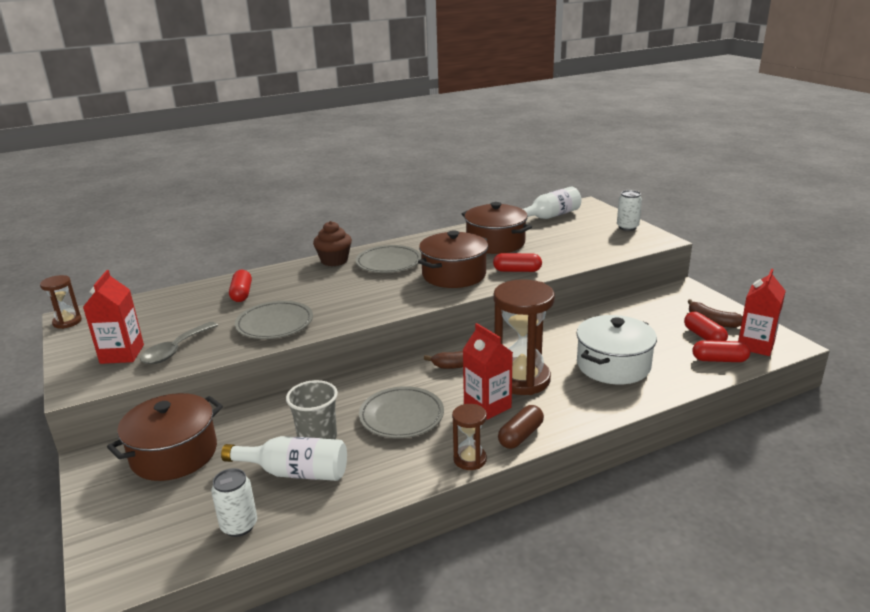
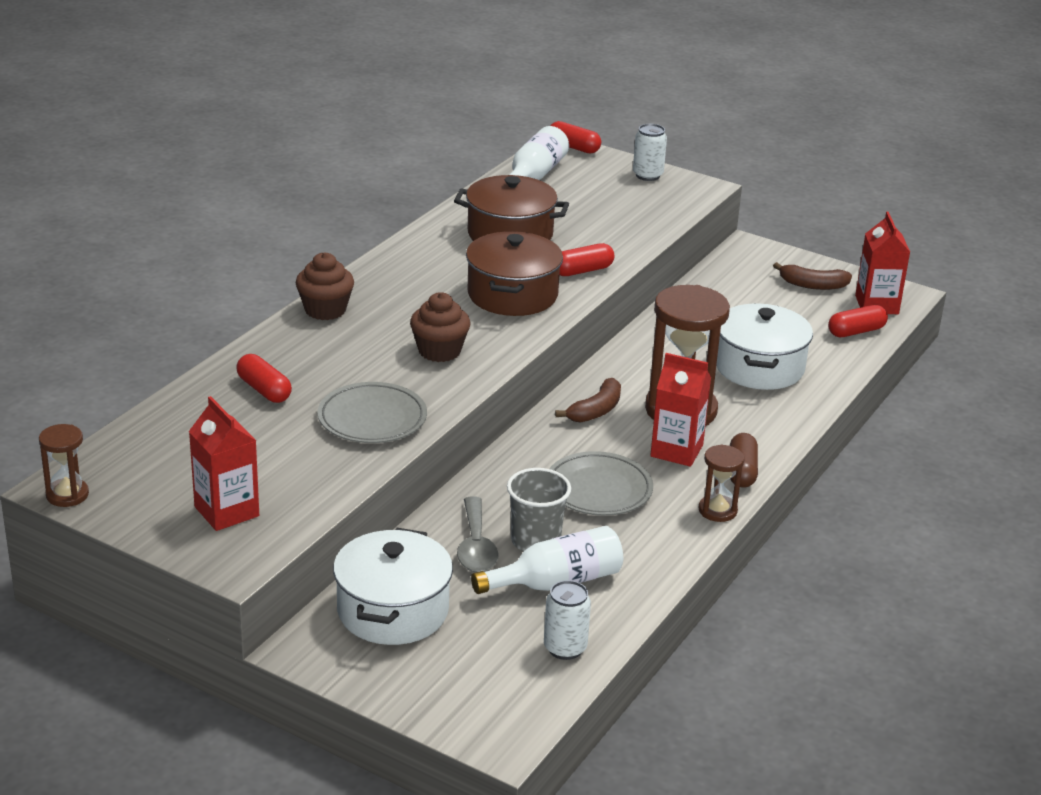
camera: 35 degrees left, 5 degrees up
(174, 454) = (392, 610): brown pot -> white pot
(175, 350) = (291, 486): grey spoon -> grey spoon (476, 546)
(367, 296) = (439, 351): none -> brown cupcake
(388, 263) = (405, 296): grey plate -> none
(704, 336) = (819, 307): red capsule -> red capsule (573, 147)

